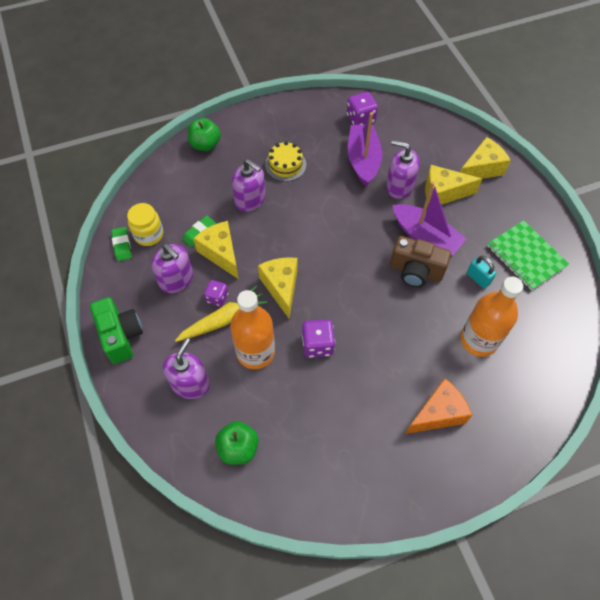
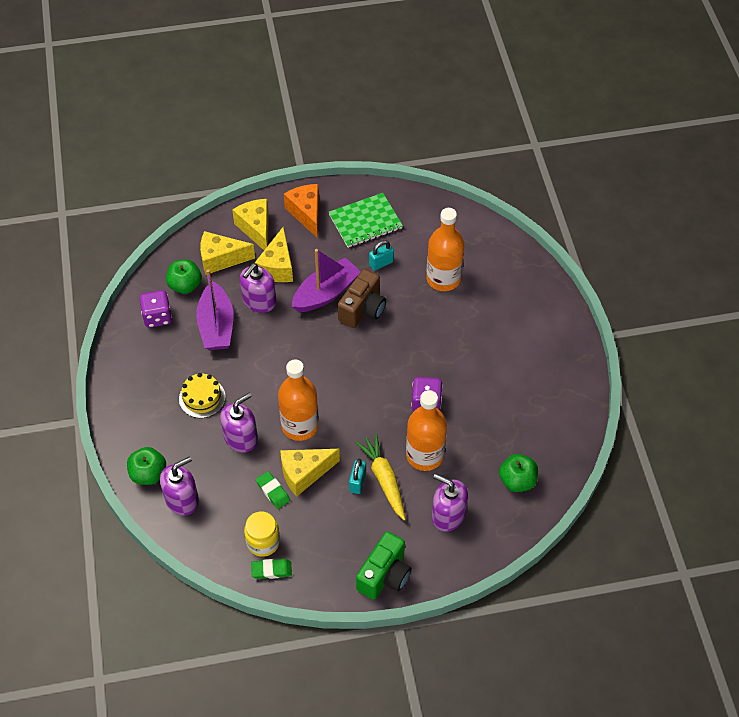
camera: 80 degrees left, 5 degrees down
(121, 336) = (385, 575): green camera -> green camera turned 135 degrees clockwise
(176, 279) = (327, 518): purple soap dispenser -> purple soap dispenser (182, 499)
(217, 297) = (357, 482): purple dice -> turquoise padlock
(270, 241) = (300, 426): none -> orange bottle
(281, 287) = (357, 424): yellow cheese -> yellow cheese (221, 259)
(363, 160) = (216, 325): purple boat -> purple boat turned 105 degrees counterclockwise
(399, 131) = (185, 285): none -> green apple
(438, 413) = (506, 325): orange cheese -> orange cheese (306, 213)

